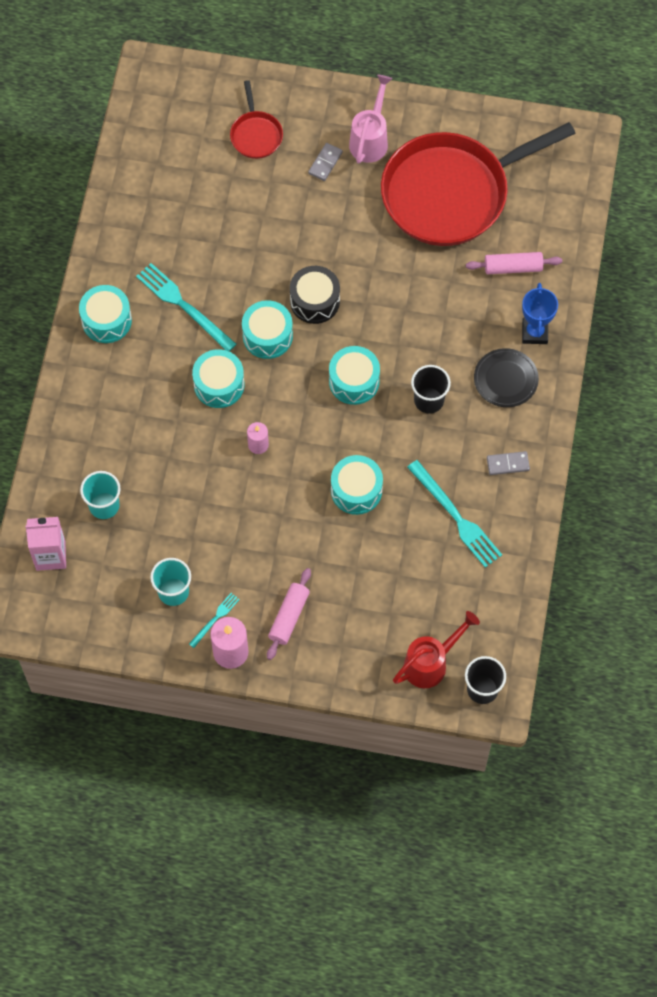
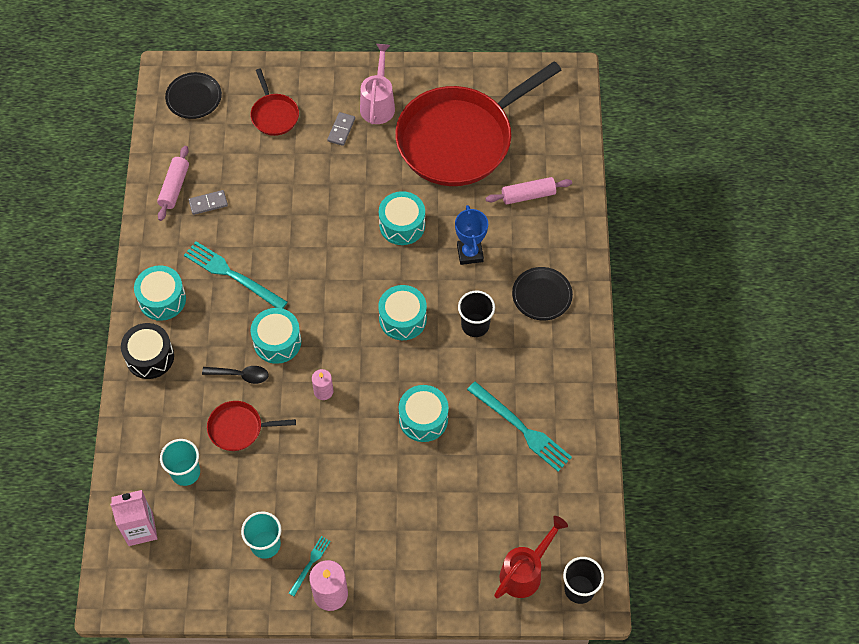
camera: 10 degrees left, 5 degrees down
(165, 469) = (238, 428): none -> red pan
(172, 101) = (194, 97): none -> black plate
(175, 414) = (241, 375): none -> black spoon
(267, 336) = (315, 290): turquoise drum -> turquoise drum (402, 225)
(289, 617) = (381, 550): pink rolling pin -> pink rolling pin (174, 187)
(314, 301) = (353, 252): black drum -> black drum (150, 357)
(508, 464) = (559, 371): grey domino -> grey domino (208, 203)
(534, 332) = (559, 249): blue trophy -> blue trophy (470, 253)

